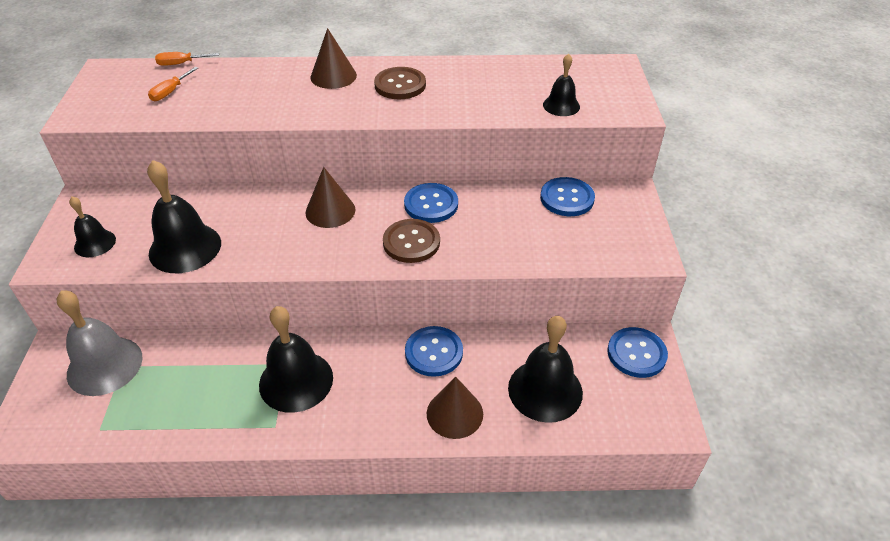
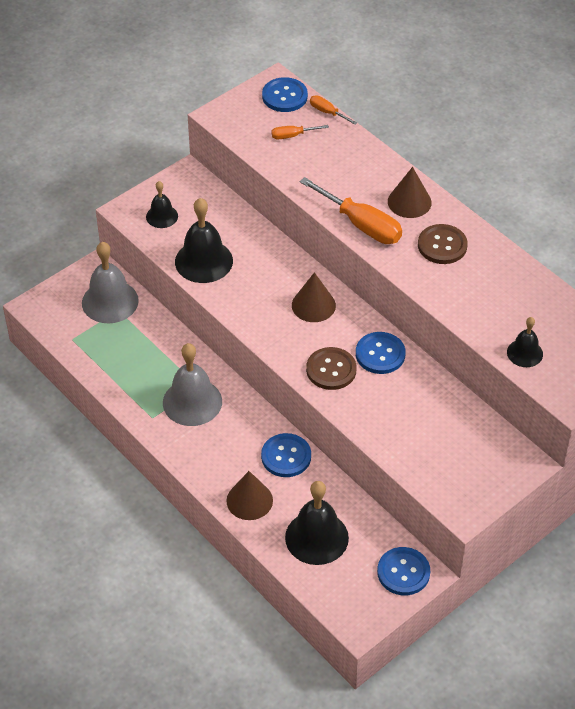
camera: 50 degrees right, 5 degrees up
(296, 381) = (192, 402): black bell -> grey bell
(318, 110) = (361, 225): none -> orange screwdriver
(567, 198) = (474, 427): blue button -> blue button (284, 96)

